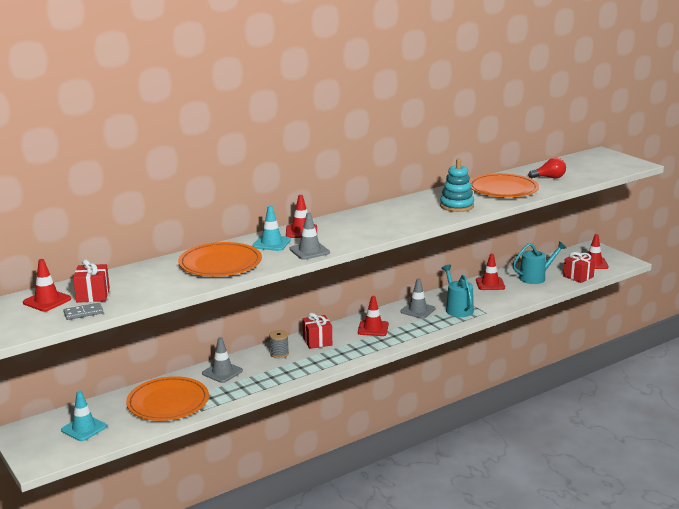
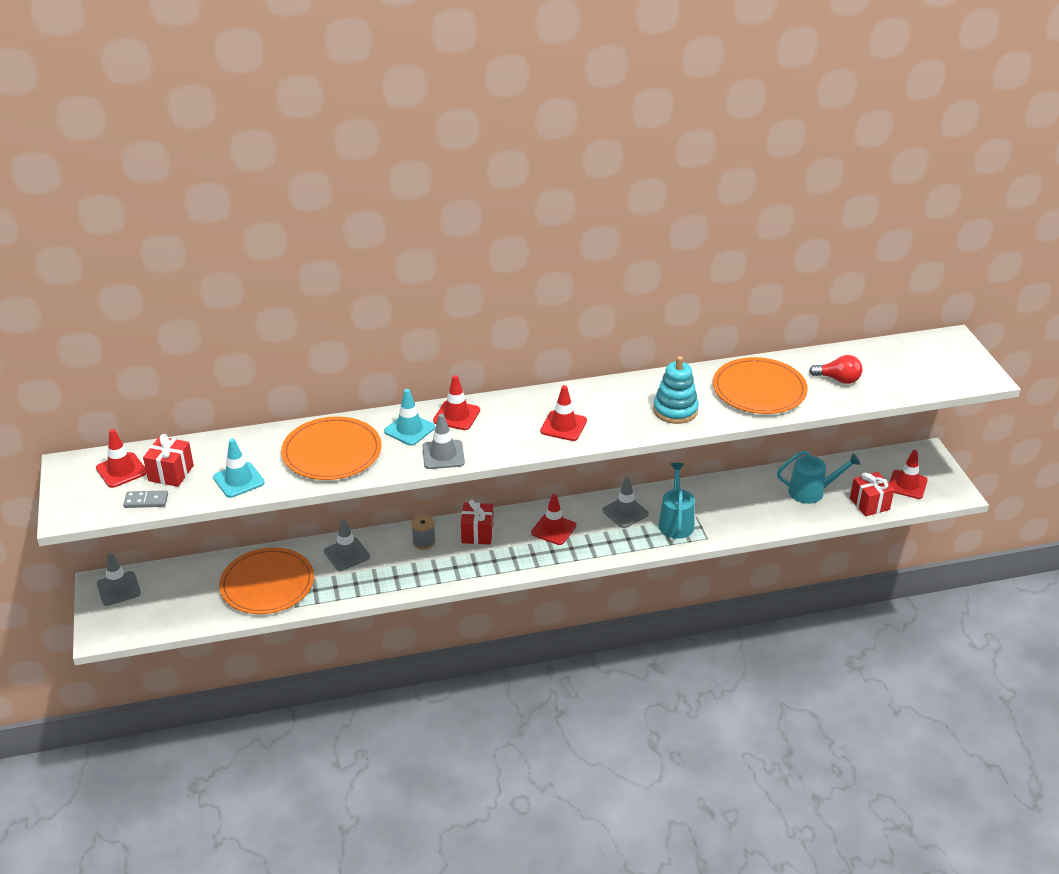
camera: 20 degrees right, 15 degrees up
(36, 431) = (119, 589): none -> grey traffic cone
(84, 428) = (166, 598): turquoise traffic cone -> turquoise traffic cone (238, 480)
(490, 284) = (744, 489): red traffic cone -> red traffic cone (563, 426)

